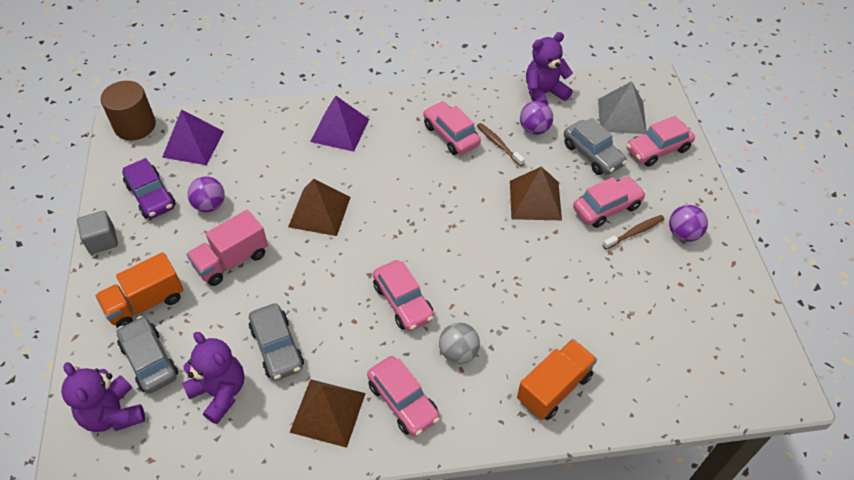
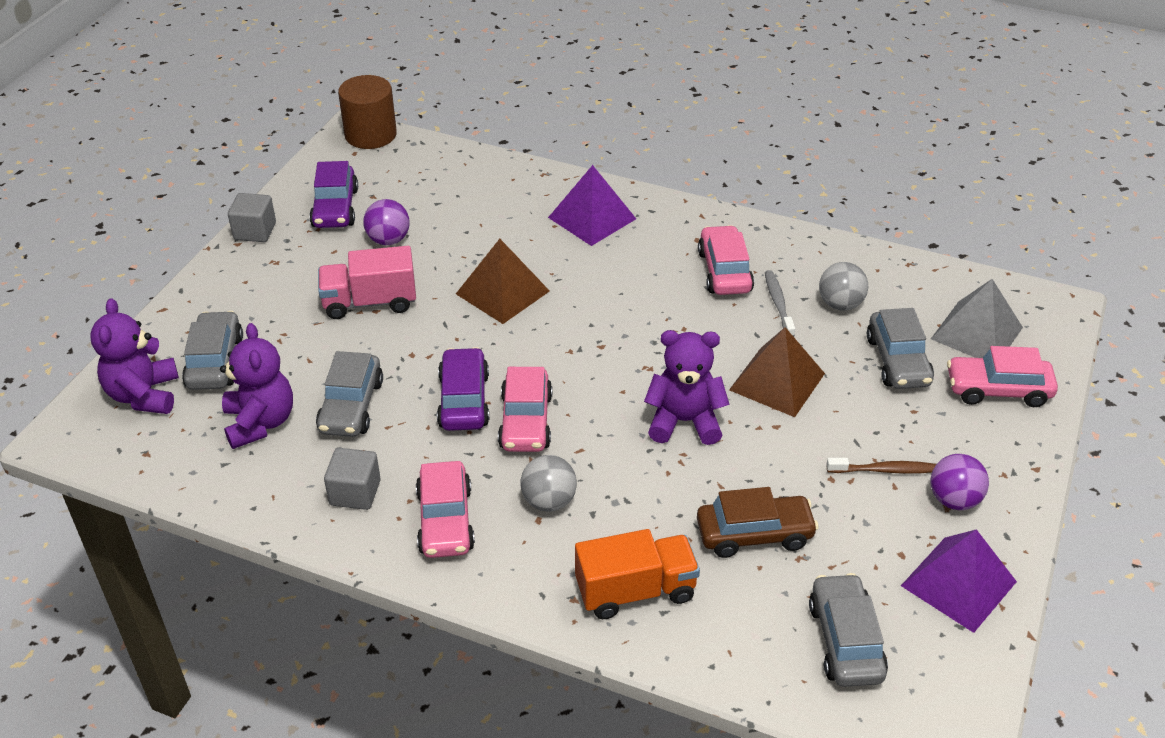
camera: 30 degrees right, 10 degrees down
(146, 303) = (252, 307): orange truck -> none
(193, 144) = (417, 174): purple pyramid -> purple pyramid (959, 583)
(328, 412) = (355, 493): brown pyramid -> grey cube
(351, 306) = (464, 400): none -> purple car
(499, 144) = (778, 304): brown toothbrush -> grey toothbrush
(534, 129) = (840, 304): purple ball -> grey ball
(544, 93) = (886, 269): purple teddy bear -> purple teddy bear (684, 421)
(594, 312) = (754, 534): none -> brown car
(607, 207) = (868, 427): pink car -> none
(690, 357) = (845, 641): none -> grey car

